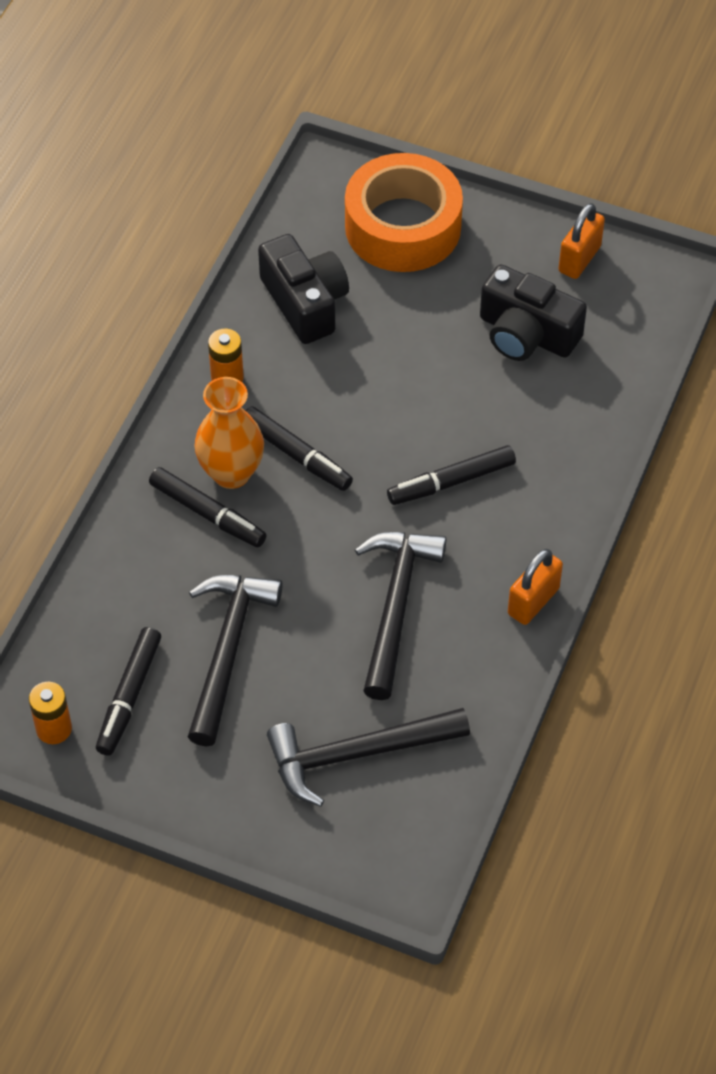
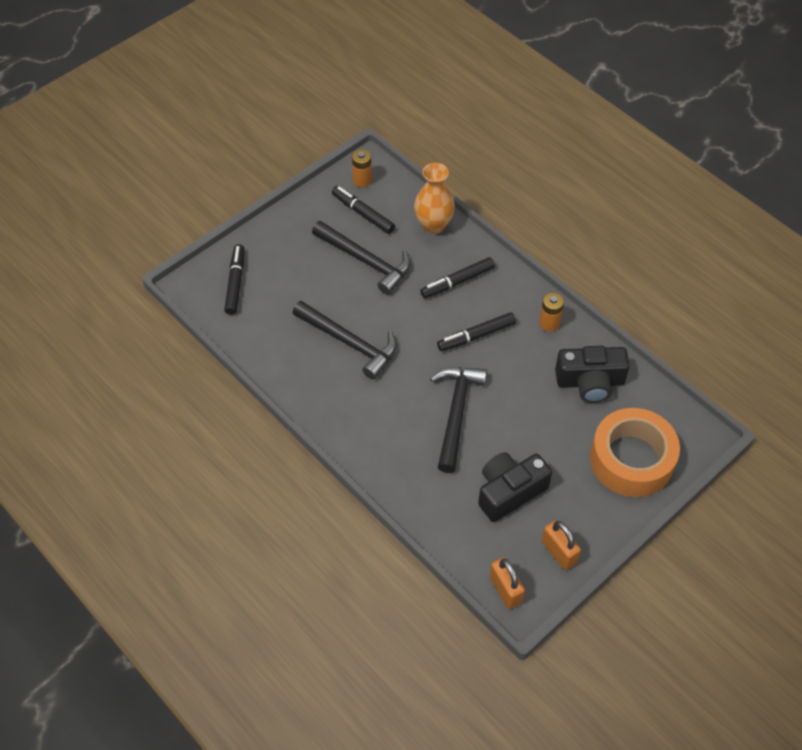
camera: 115 degrees right, 0 degrees up
(231, 473) = (479, 302): orange vase -> orange vase (433, 225)
(357, 754) = (272, 292): black hammer -> black hammer (456, 413)
(452, 482) = (417, 403): black marker -> black marker (235, 283)
(533, 601) = (314, 408): orange padlock -> orange padlock (505, 590)

